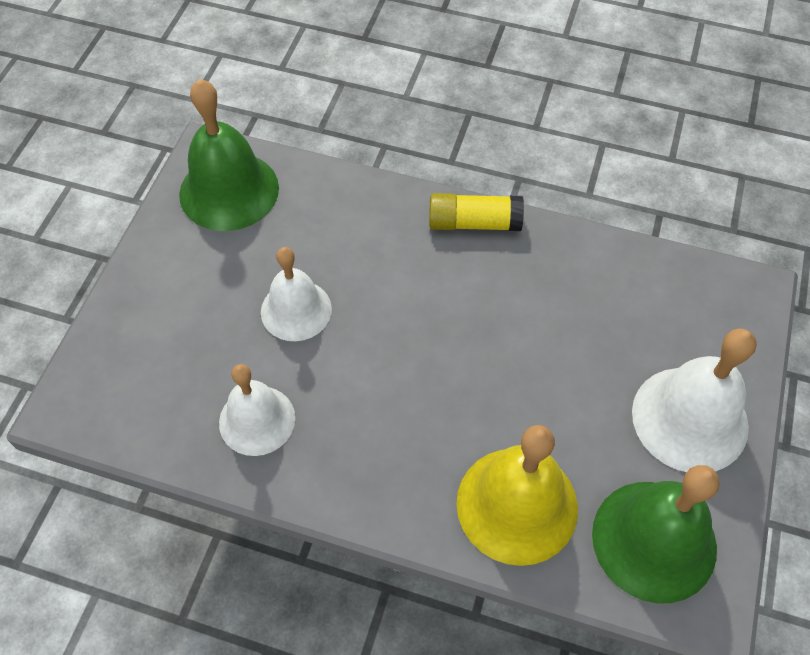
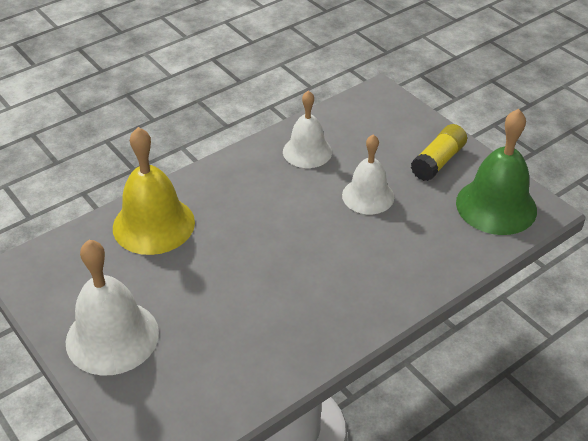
camera: 125 degrees right, 15 degrees down
(474, 223) = (365, 318): yellow glue stick -> yellow glue stick (438, 161)
(654, 540) = (72, 268): green bell -> none

